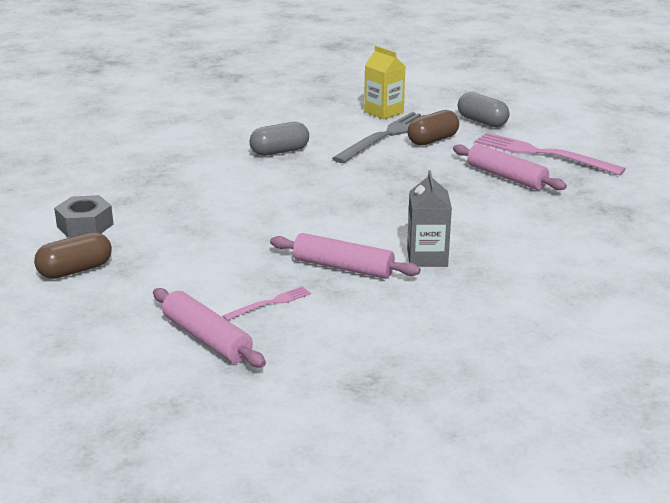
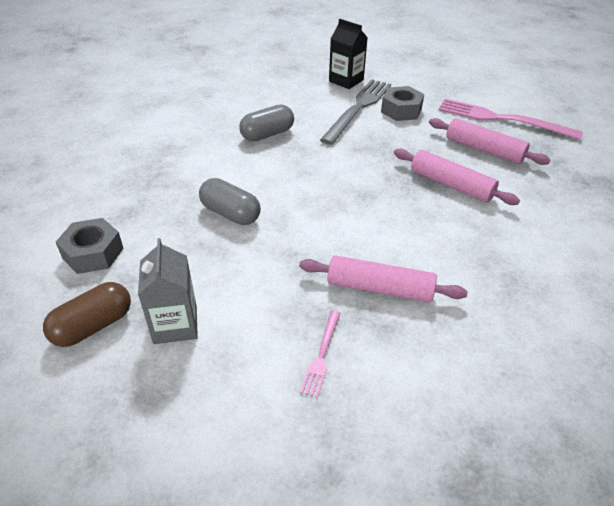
camera: 10 degrees left, 15 degrees up
(207, 338) = (268, 426): pink rolling pin -> pink rolling pin (451, 185)
(270, 303) = (321, 355): pink fork -> pink fork turned 150 degrees clockwise
(384, 112) = (346, 81): yellow carton -> black carton
(427, 257) = (456, 264): grey carton -> grey carton (175, 324)
(432, 140) = (401, 110): brown capsule -> grey nut
(482, 122) = (435, 86): grey capsule -> grey capsule (230, 213)

